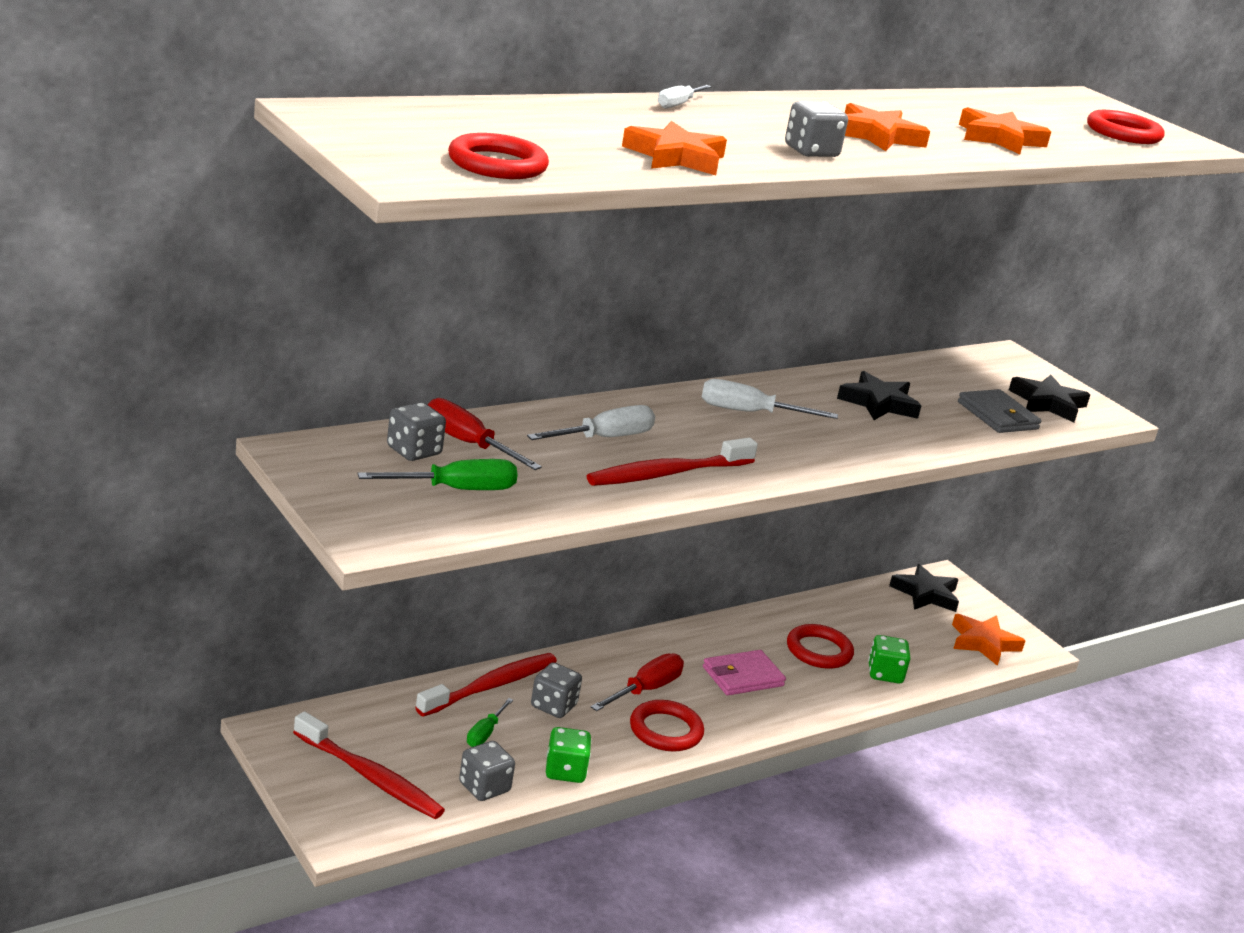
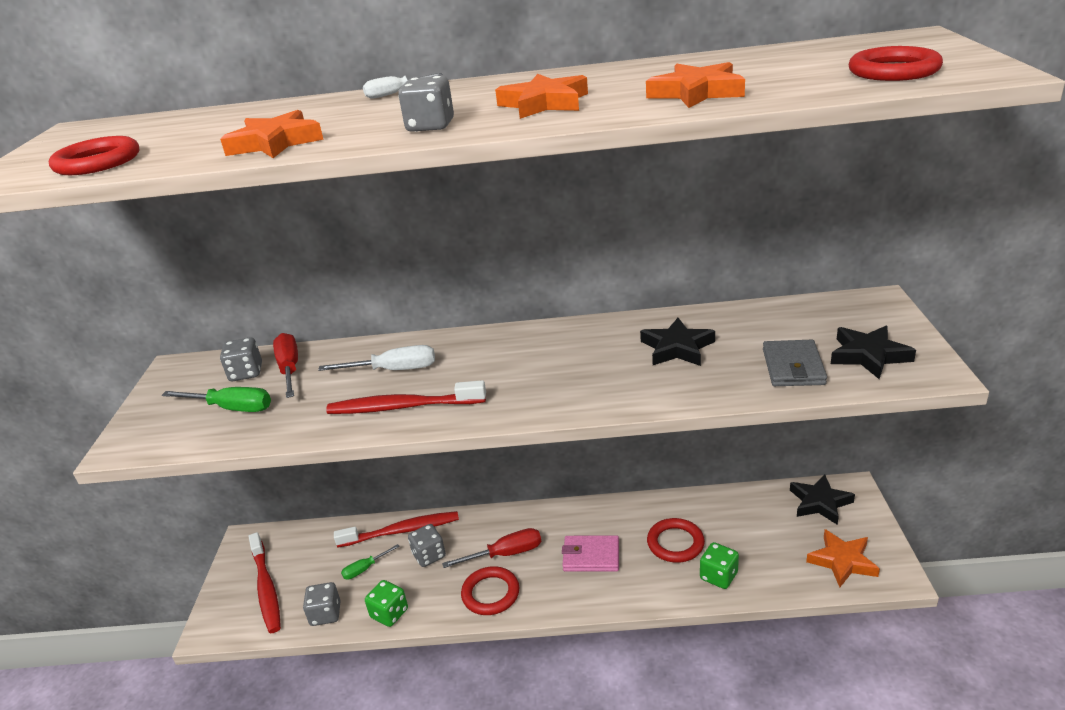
camera: 40 degrees right, 5 degrees up
(749, 412) = (542, 352): white screwdriver -> none

